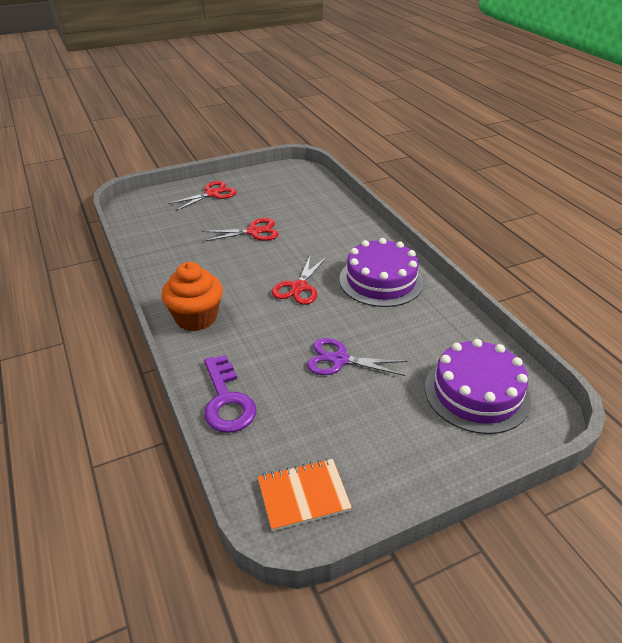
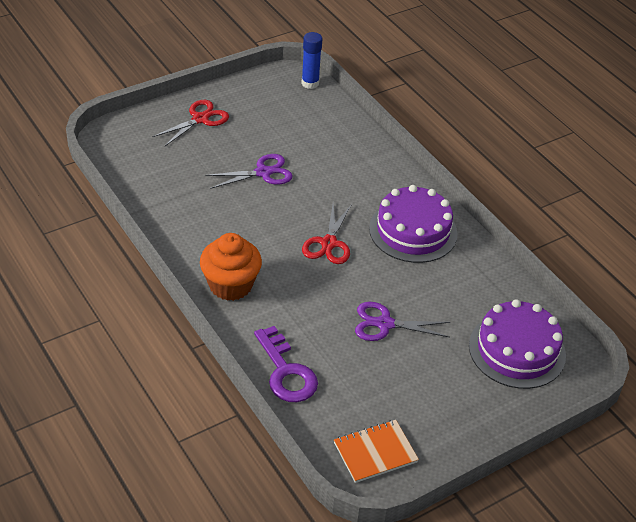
camera: 10 degrees left, 5 degrees up
(254, 232) = (263, 172): red scissors -> purple scissors
(310, 173) = (310, 83): none -> blue glue stick

